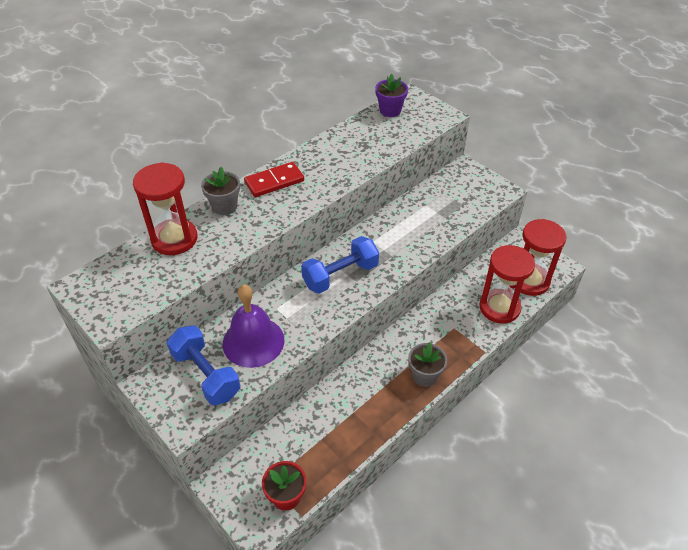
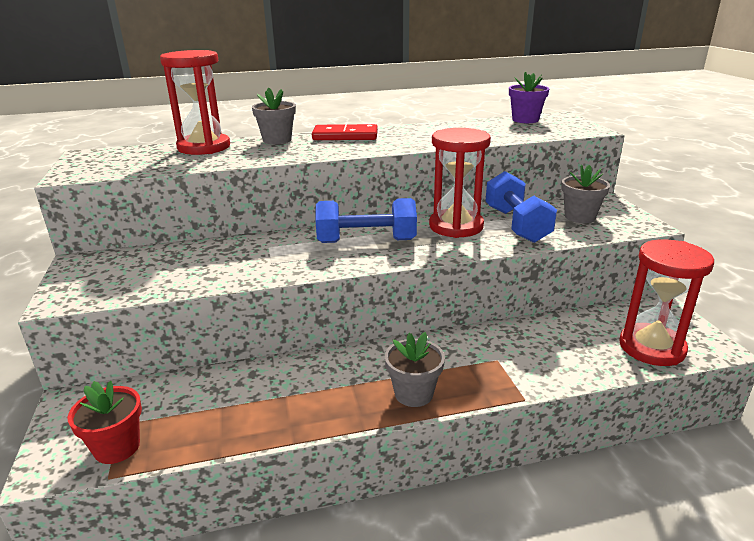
camera: 30 degrees right, 20 degrees down
(206, 375) = (136, 271): blue dumbbell -> blue dumbbell (516, 225)
(253, 341) = (213, 262): purple bell -> none
(459, 194) = (580, 217): none -> grey flower pot
(499, 308) = (583, 360): red hourglass -> red hourglass (456, 226)

